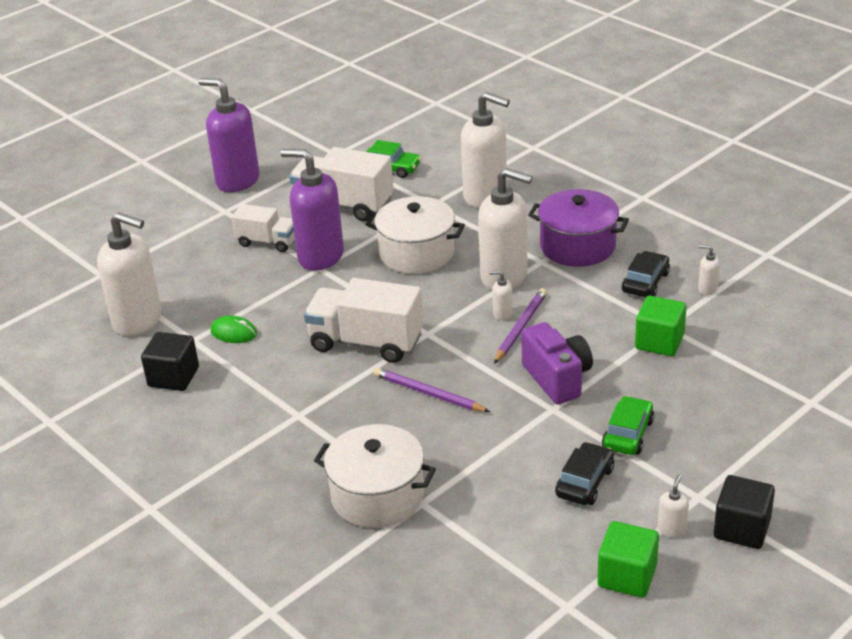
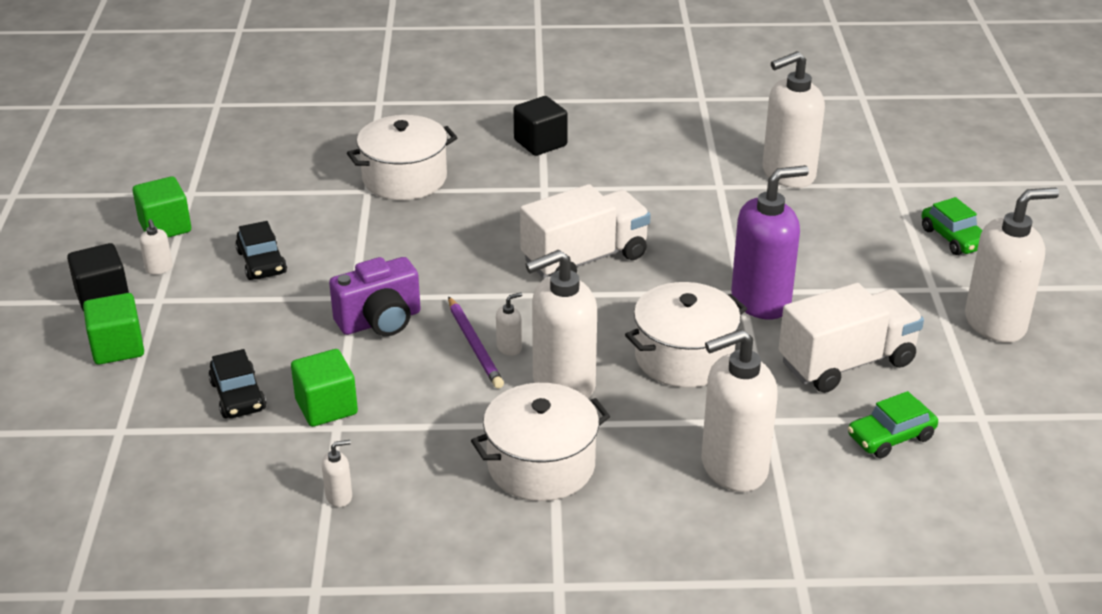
camera: 130 degrees right, 0 degrees up
(173, 377) = (679, 160): black cube -> black cube (540, 143)
(233, 332) = (700, 207): green mouse -> none
(237, 181) = (995, 323): purple soap dispenser -> white soap dispenser
(267, 242) = (833, 285): white truck -> none
(428, 393) = (471, 252): purple pencil -> none
(557, 379) = (380, 321): purple camera -> purple camera turned 45 degrees counterclockwise
(577, 246) = (541, 465): purple pot -> white pot
(628, 434) = (265, 312): green car -> green car (954, 238)
(645, 282) = (414, 464): black car -> black car (238, 396)
(765, 470) = (118, 347): none -> green cube

